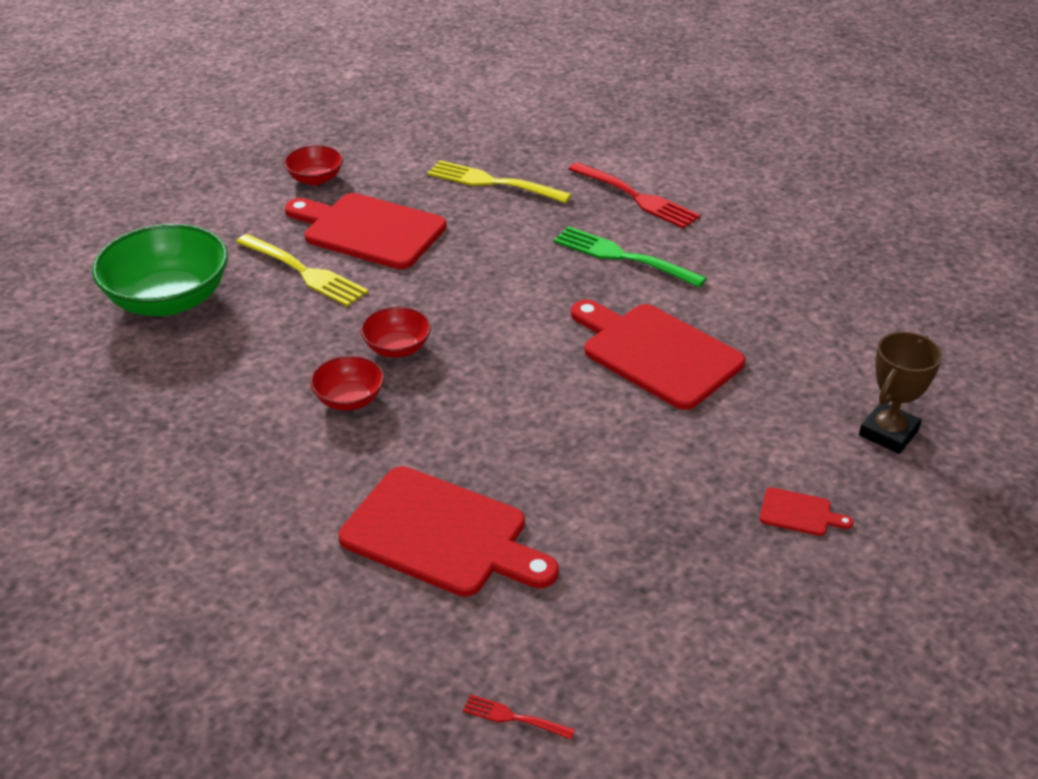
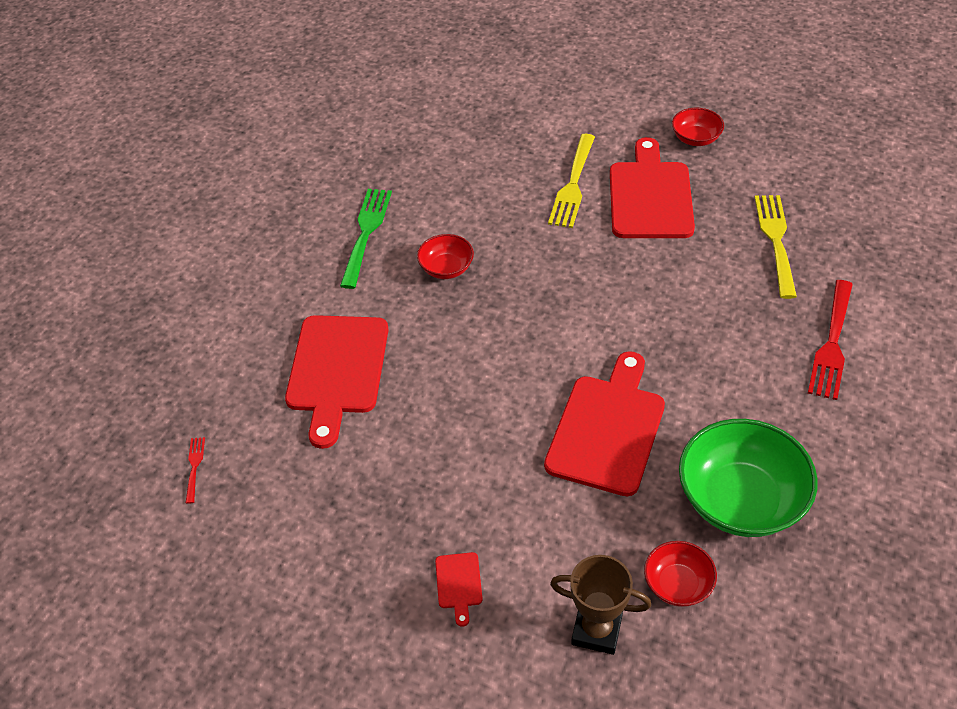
camera: 70 degrees right, 10 degrees up
(169, 300) = (497, 135): green bowl -> green bowl (740, 500)
(397, 348) = (517, 270): red bowl -> red bowl (677, 584)
(624, 257) = (730, 364): green fork -> green fork (366, 234)

